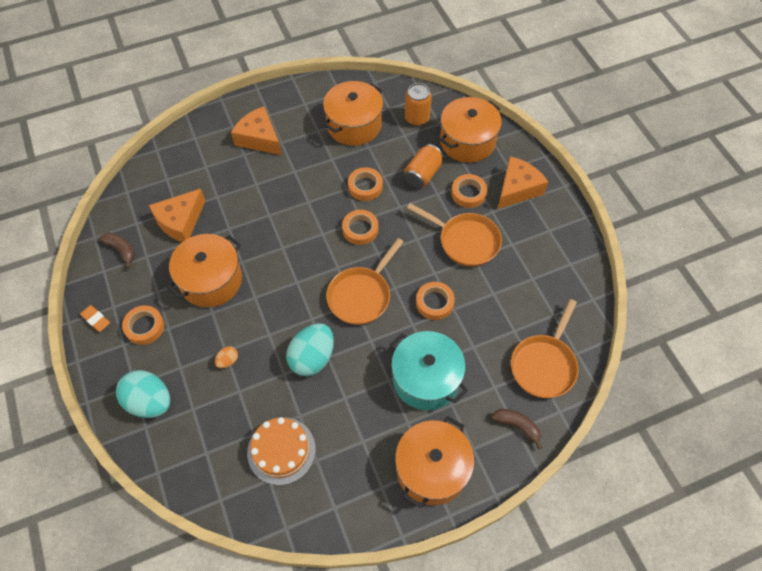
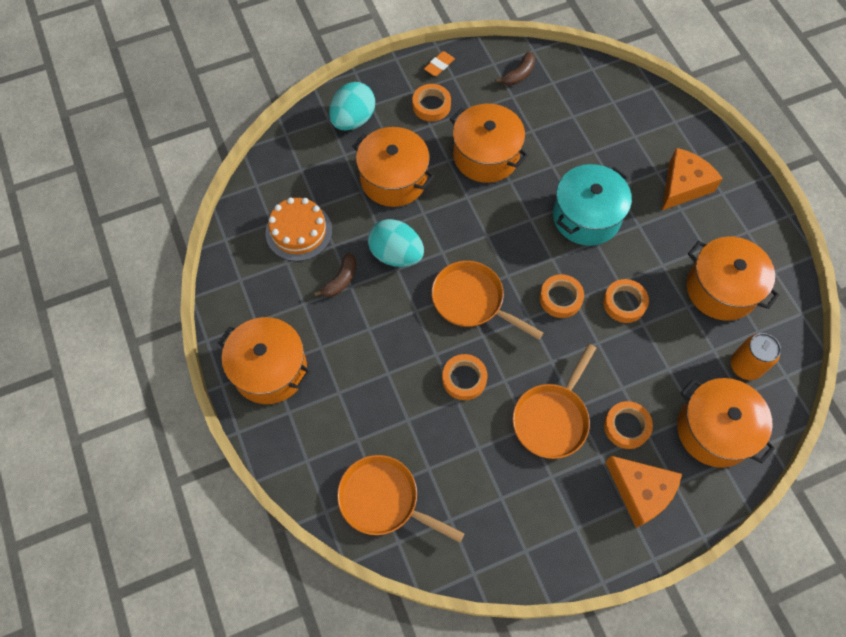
camera: 90 degrees right, 5 degrees up
(180, 221) = (558, 121): orange cheese -> none
(228, 361) = (394, 179): orange egg -> orange pot
(422, 174) = (651, 370): orange can -> none
(426, 379) = (369, 366): turquoise pot -> turquoise pot (586, 216)
(517, 426) = (310, 461): brown banana -> brown banana (341, 280)

